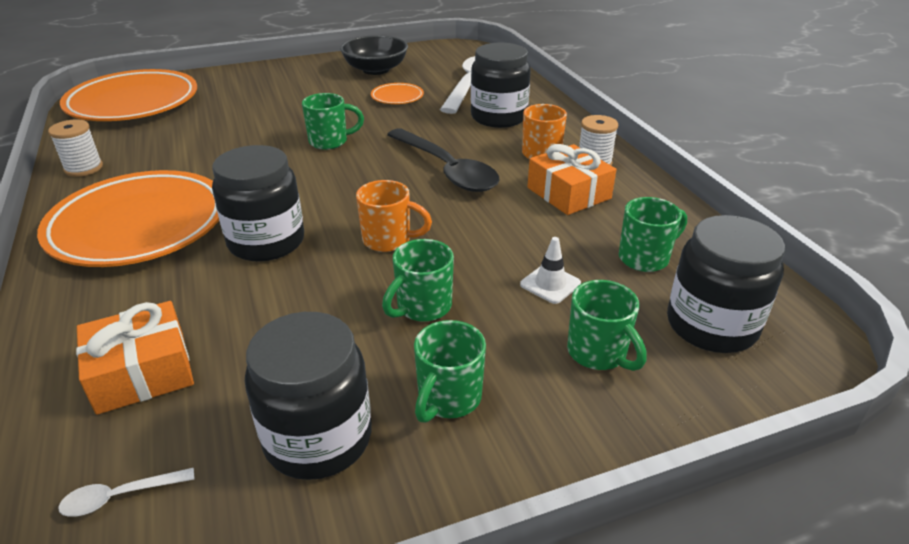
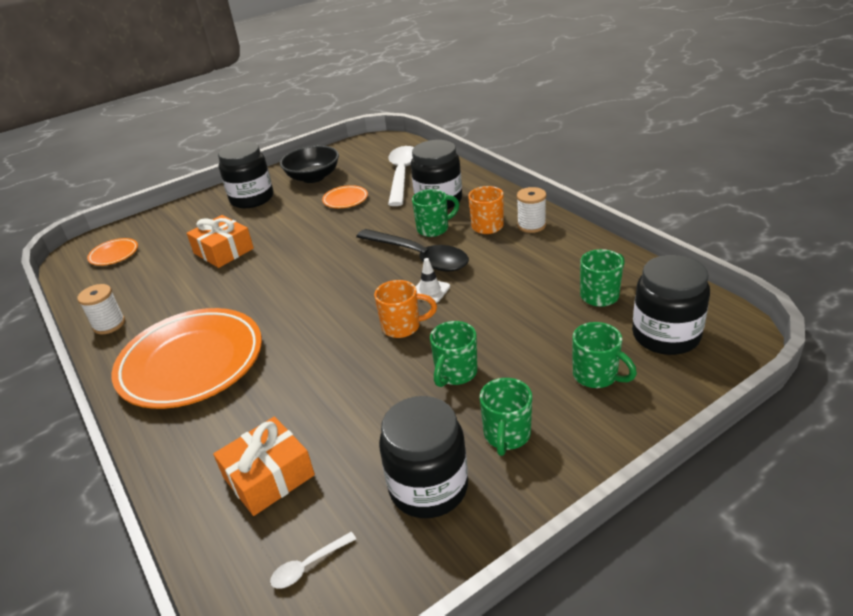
camera: 10 degrees left, 0 degrees up
(133, 103) = (114, 254): orange plate -> orange plate, size x0.43
(266, 242) = (306, 351): black jar -> black jar (252, 199)
(330, 142) = (310, 253): green mug -> green mug (434, 229)
(550, 284) = (540, 332): white traffic cone -> white traffic cone (430, 291)
(568, 193) = (523, 255): orange gift -> orange gift (223, 251)

